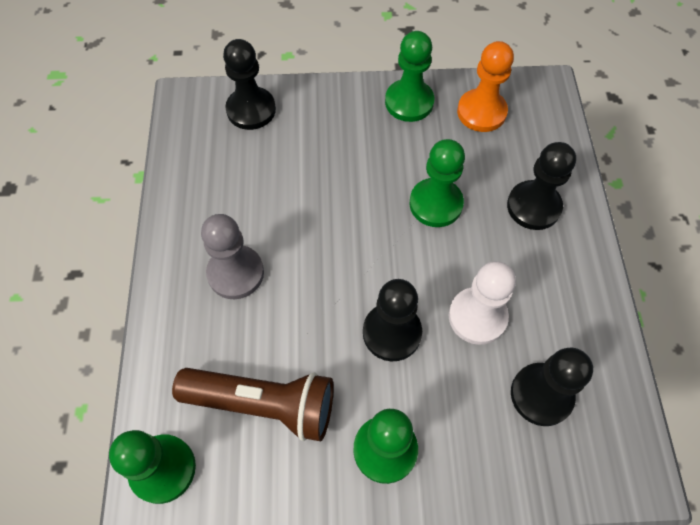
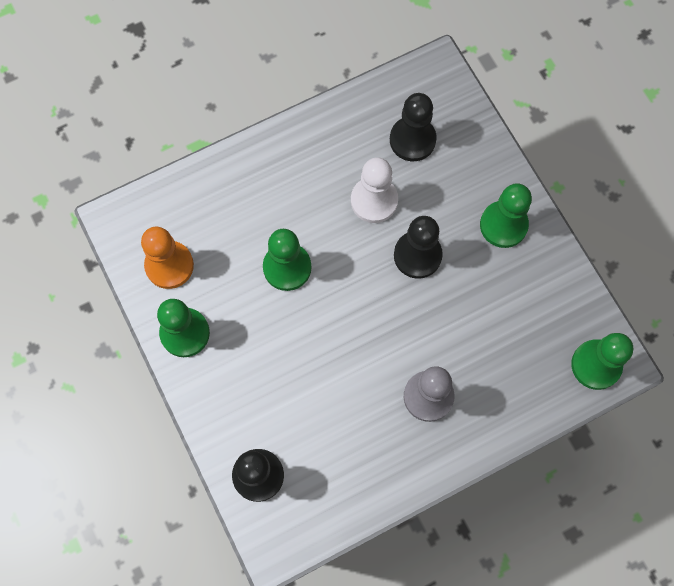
camera: 115 degrees left, 10 degrees up
(264, 404) = (516, 320): brown flashlight -> none
(533, 206) = (254, 191): black pawn -> none

